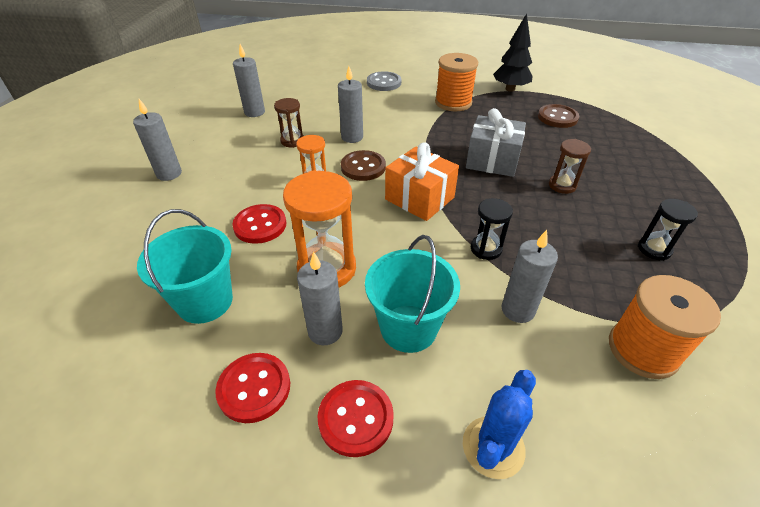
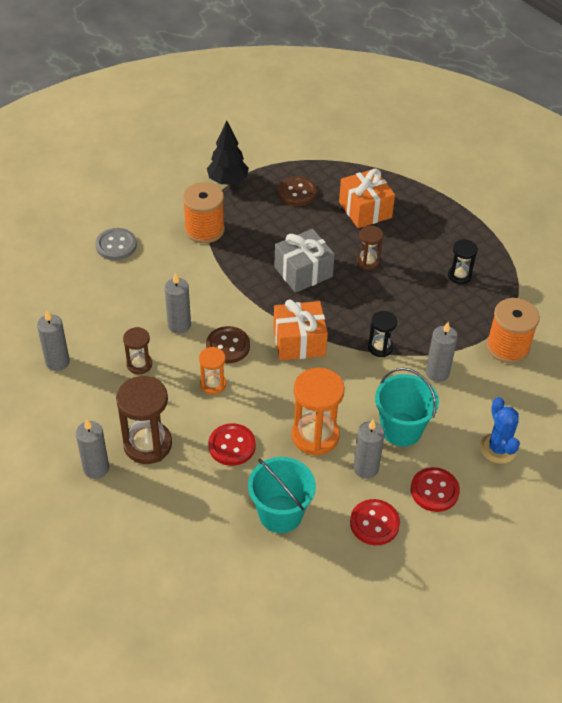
camera: 50 degrees left, 5 degrees up
(217, 183) = (147, 444): none -> brown hourglass
(607, 154) = (365, 210): none -> orange gift

